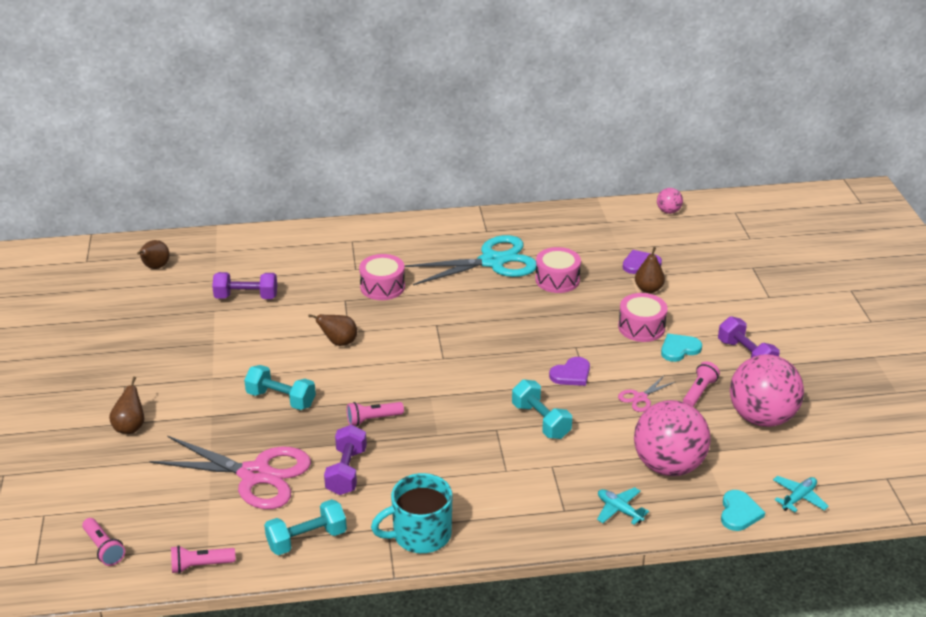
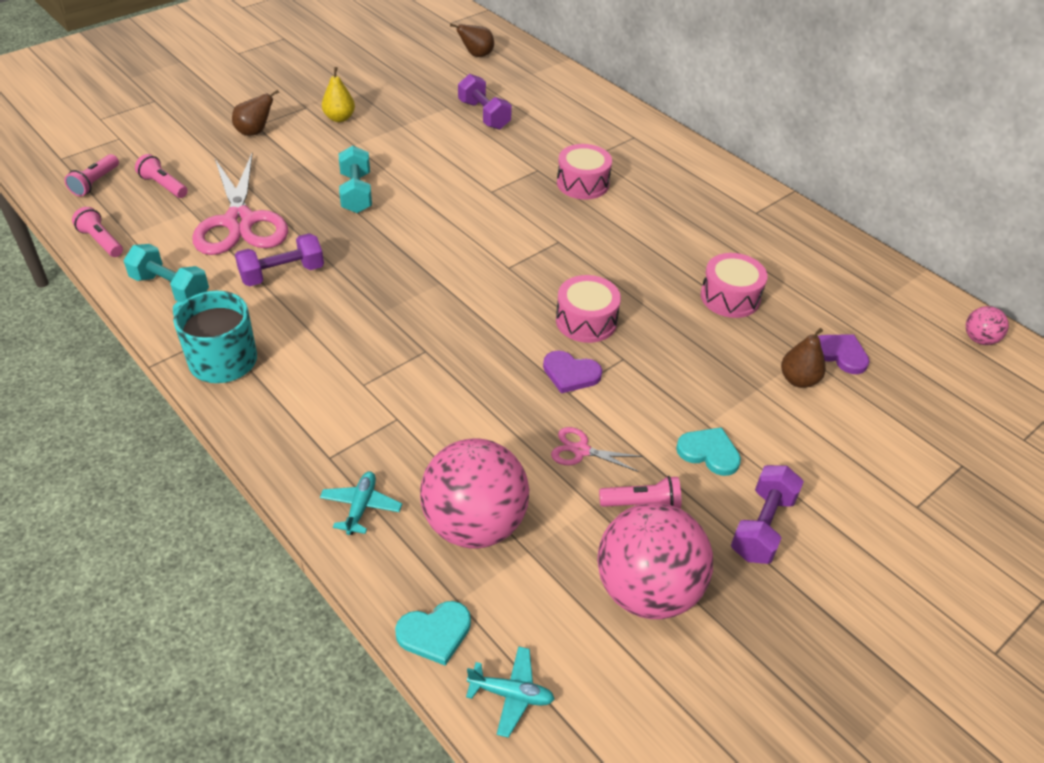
camera: 55 degrees right, 10 degrees up
(164, 372) = (339, 118): none -> yellow pear
(339, 342) = (469, 192): brown pear -> none
(372, 419) = (372, 259): pink flashlight -> pink flashlight (163, 185)
(493, 261) = (707, 238): turquoise scissors -> none
(541, 421) = (467, 380): turquoise dumbbell -> none
(641, 327) = (716, 401): pink drum -> pink drum (586, 321)

